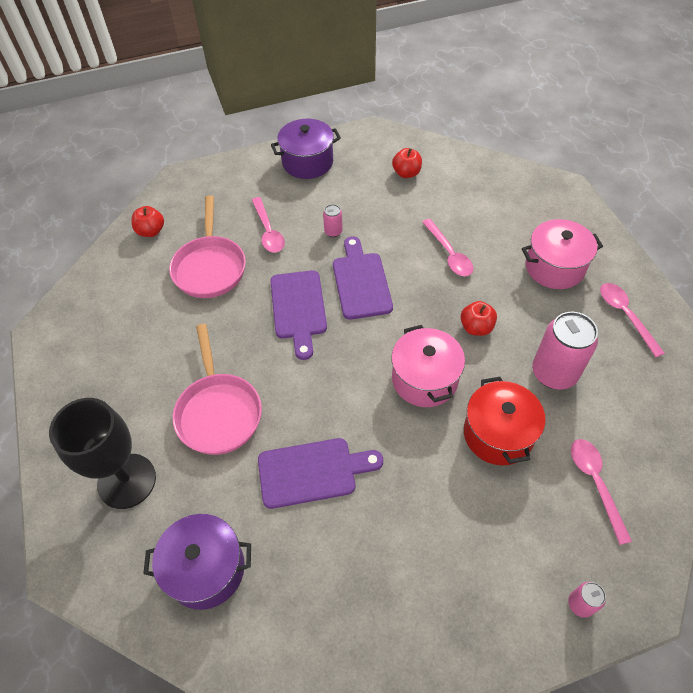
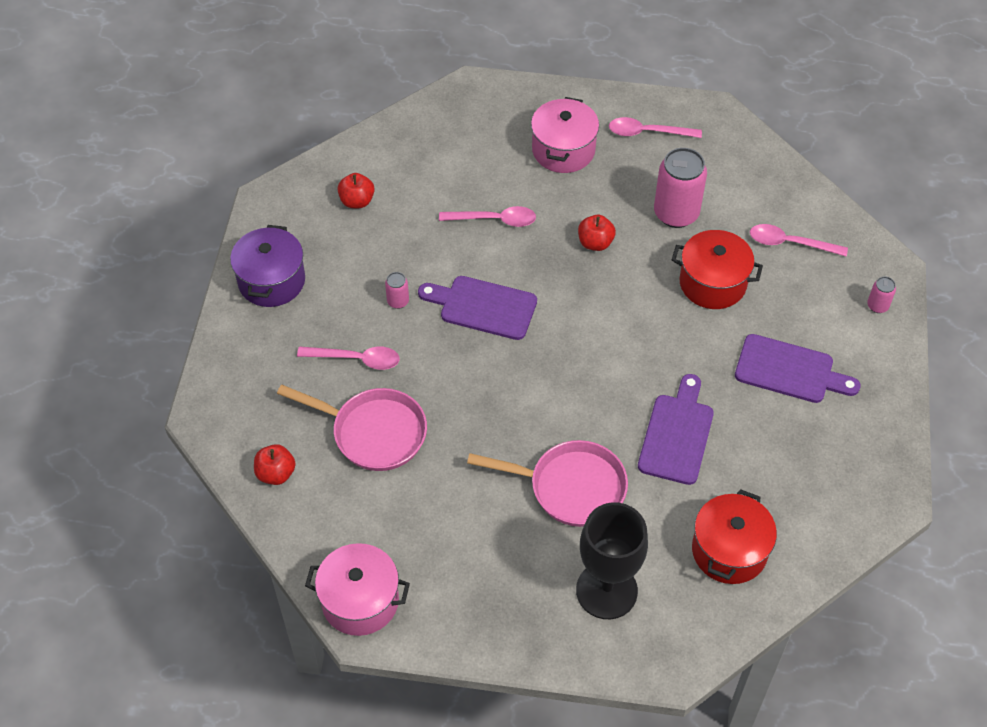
camera: 65 degrees left, 0 degrees up
(206, 569) = (729, 550): purple pot -> red pot
(298, 308) = (484, 373): purple cutting board -> purple cutting board (789, 371)
(424, 379) = (628, 308): pink pot -> pink pot (360, 601)

